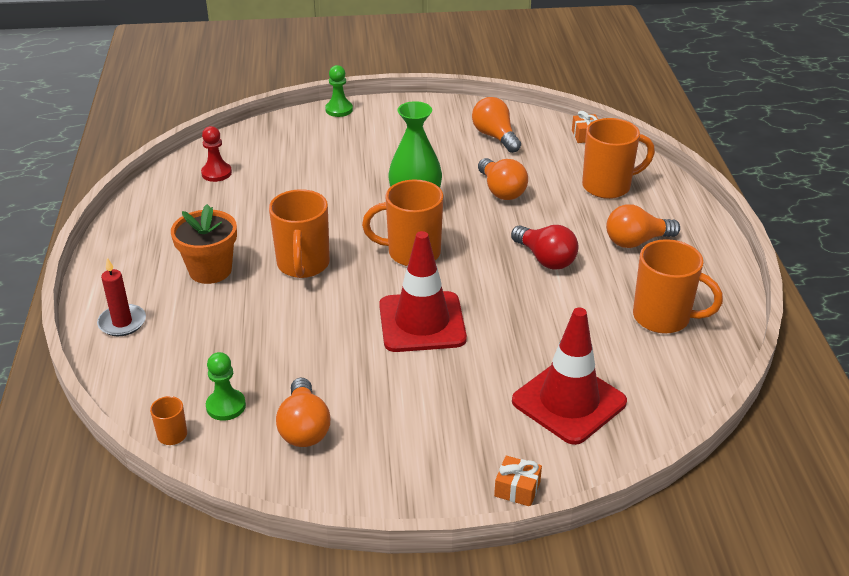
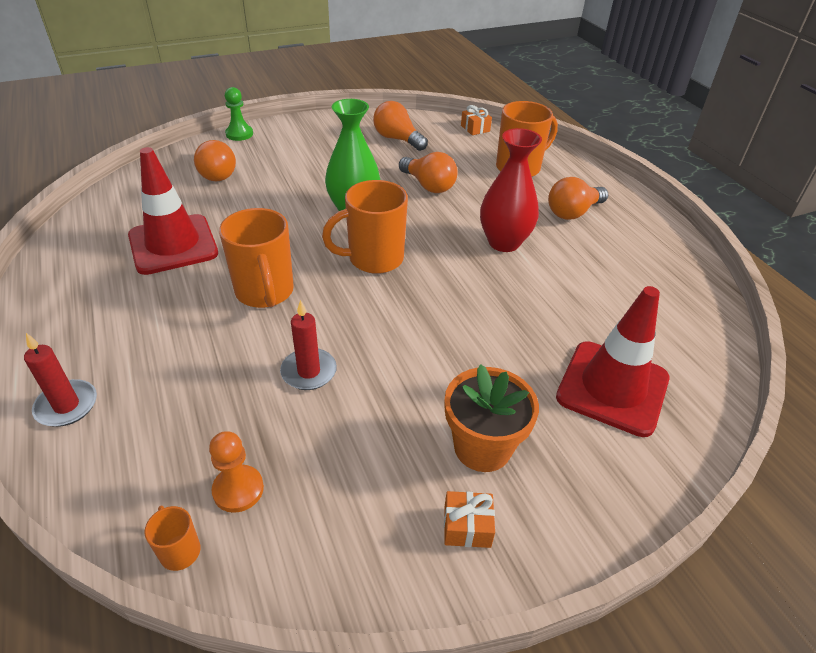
camera: 20 degrees left, 5 degrees up
(210, 270) = (160, 318): orange flower pot -> orange flower pot (482, 447)
(216, 173) = (132, 211): red pawn -> none
(226, 406) = (238, 490): green pawn -> orange pawn
(304, 428) = (347, 494): orange light bulb -> orange light bulb (216, 173)
(313, 335) = (309, 371): none -> red candle
(422, 322) = (420, 331): red traffic cone -> red traffic cone (173, 244)
(517, 489) = (624, 510): orange gift -> orange gift (467, 527)
(545, 259) = (504, 242): red light bulb -> red vase
(663, 318) = (641, 280): orange mug -> none

